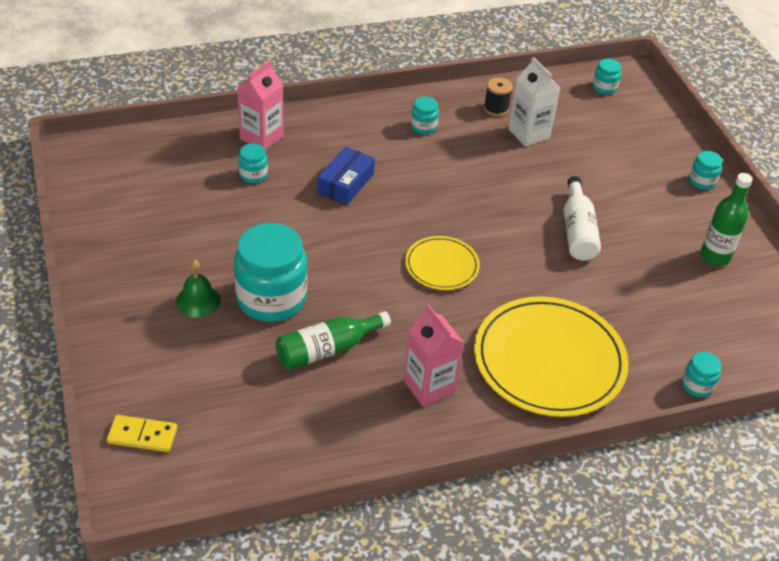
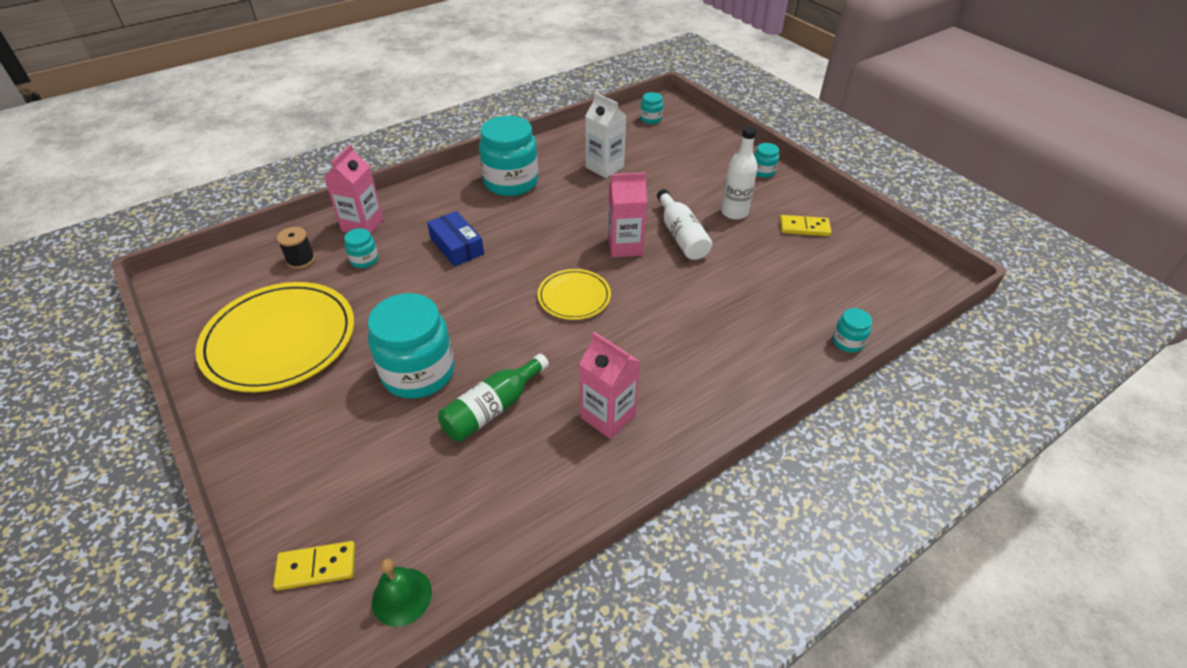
camera: 15 degrees left, 0 degrees up
(198, 301) = (341, 396): green bell -> green bell (402, 596)
(346, 183) = (457, 246): blue box -> blue box turned 45 degrees counterclockwise
(423, 127) = (511, 182): turquoise jar -> turquoise jar, size x2.22
(496, 108) = (568, 154): black spool -> black spool (301, 260)
(514, 227) = (625, 246): none -> pink carton
(549, 360) = (709, 357): yellow plate -> yellow plate (280, 339)
(646, 220) = (734, 212): none -> white bottle
(715, 256) = (804, 228): green bottle -> yellow domino

